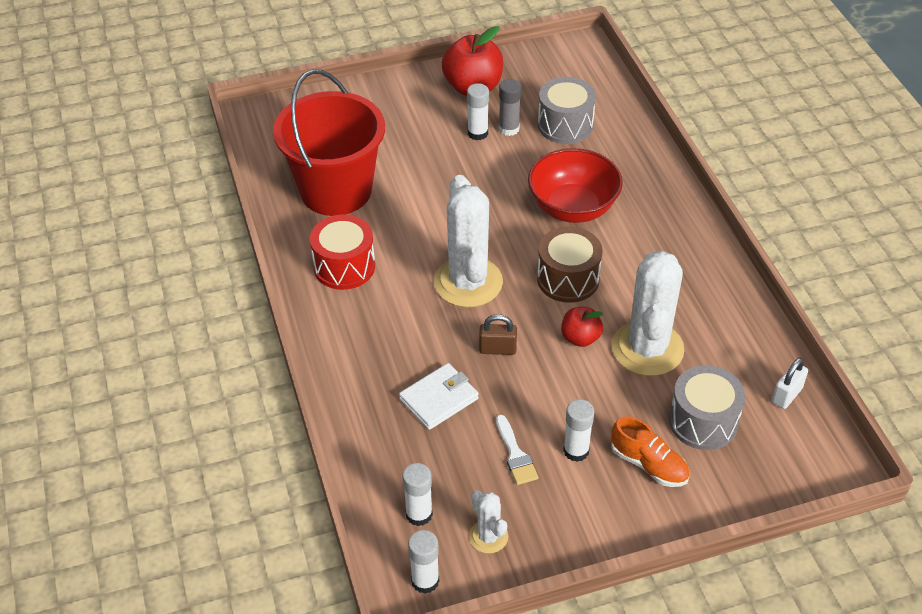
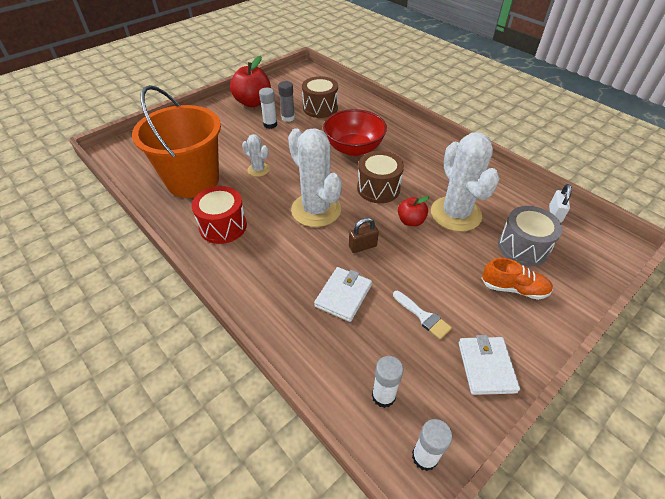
camera: 25 degrees left, 0 degrees up
(336, 191) = (193, 180): red bucket -> orange bucket
(488, 536) = (447, 391): white cactus -> white cactus (258, 170)
(548, 530) = (486, 367): none -> white wallet
(565, 125) = (320, 108): grey drum -> brown drum
(576, 451) = (461, 297): white glue stick -> none

